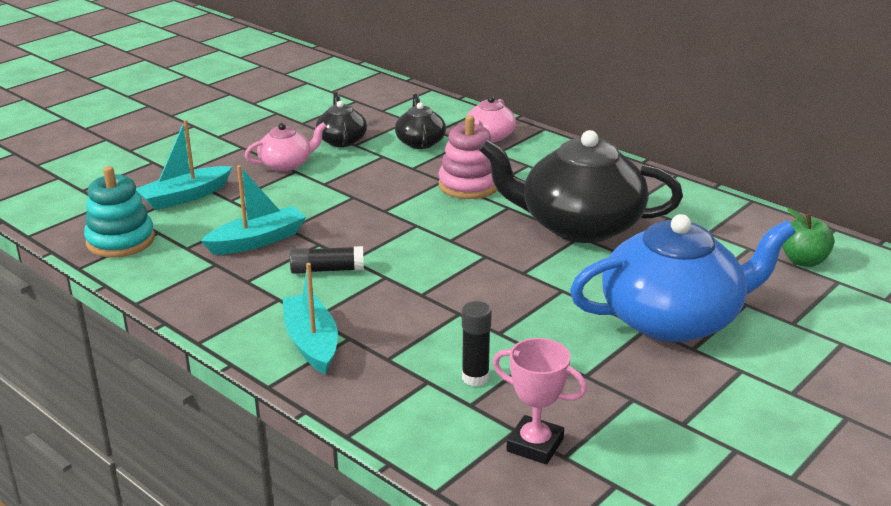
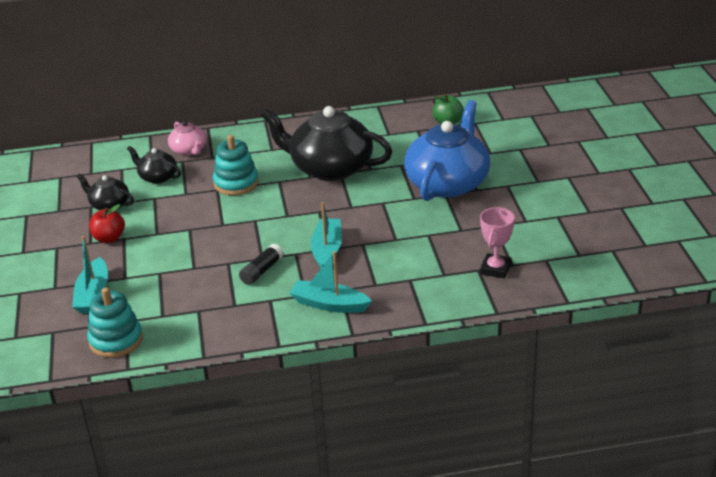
camera: 50 degrees left, 5 degrees up
(257, 241) = (193, 285): turquoise boat -> turquoise boat (327, 250)
(286, 164) = (109, 238): pink teapot -> red apple
(469, 185) = (236, 183): pink stacking toy -> turquoise stacking toy
(475, 377) = (424, 263): black glue stick -> none
(535, 445) = (495, 269): pink trophy -> pink trophy turned 45 degrees counterclockwise
(579, 225) = (330, 168): black teapot -> black teapot turned 60 degrees clockwise

